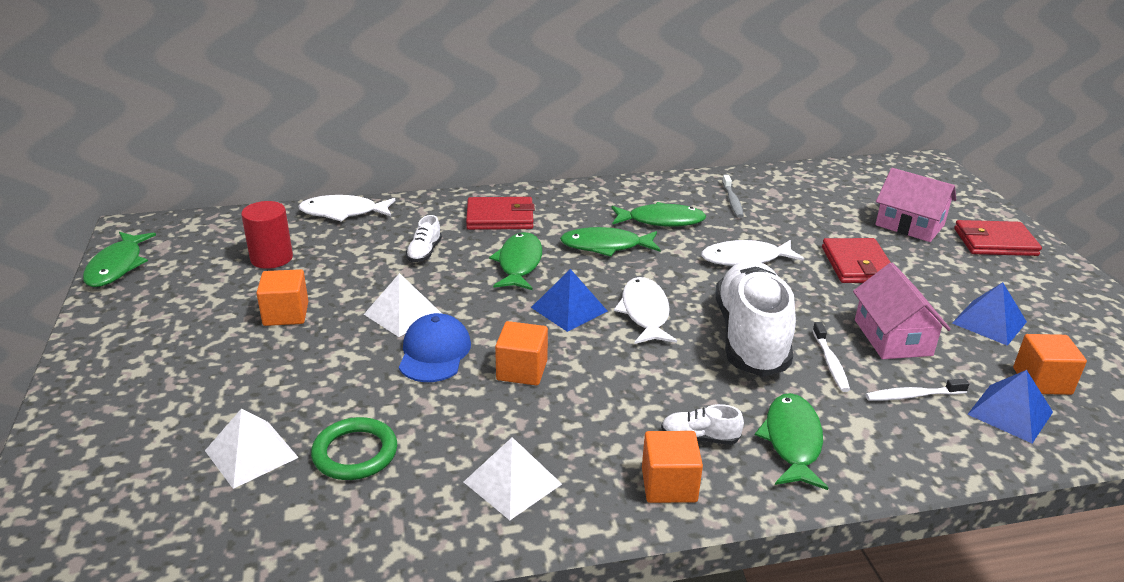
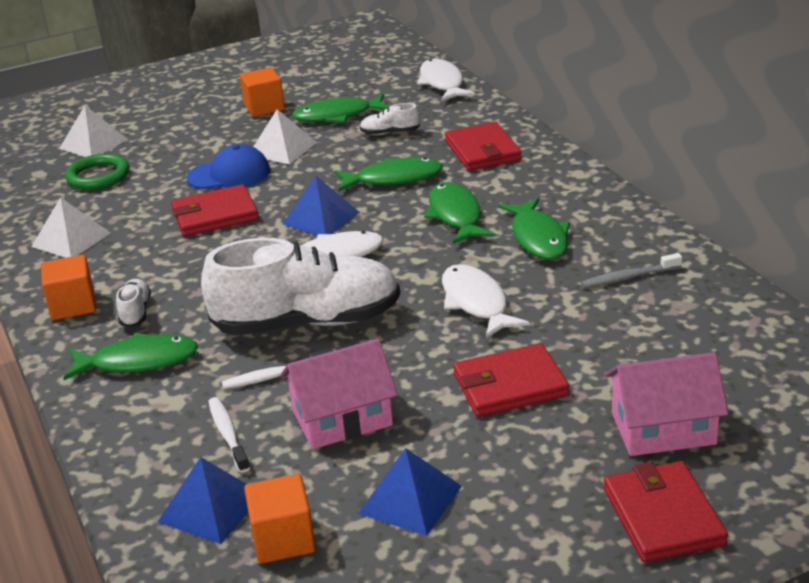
camera: 80 degrees right, 0 degrees up
(117, 266) = (306, 36): green fish -> green fish (337, 116)
(271, 258) = (346, 79): red cylinder -> none
(522, 370) = (215, 215): orange cube -> red wallet
(909, 225) = (663, 428): pink house -> pink house turned 60 degrees clockwise

